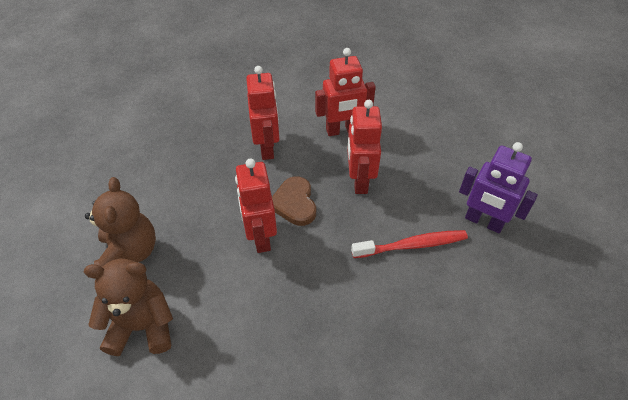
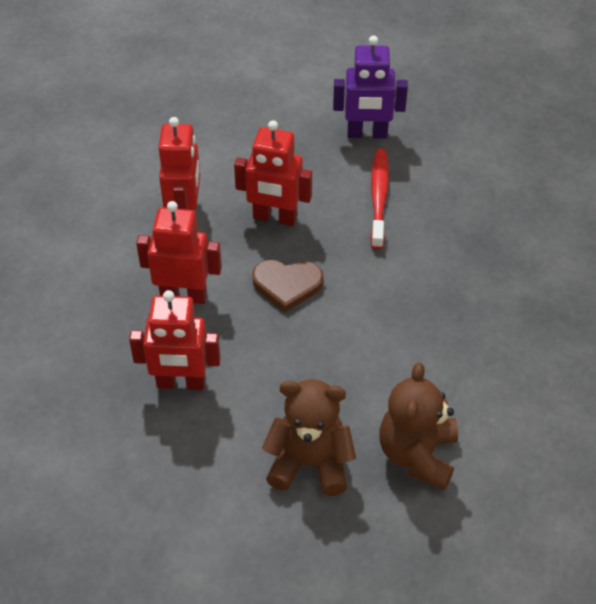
camera: 75 degrees left, 0 degrees up
(260, 237) = (326, 326): red robot -> red robot (181, 383)
(483, 222) = (367, 134): purple robot -> purple robot turned 45 degrees clockwise

